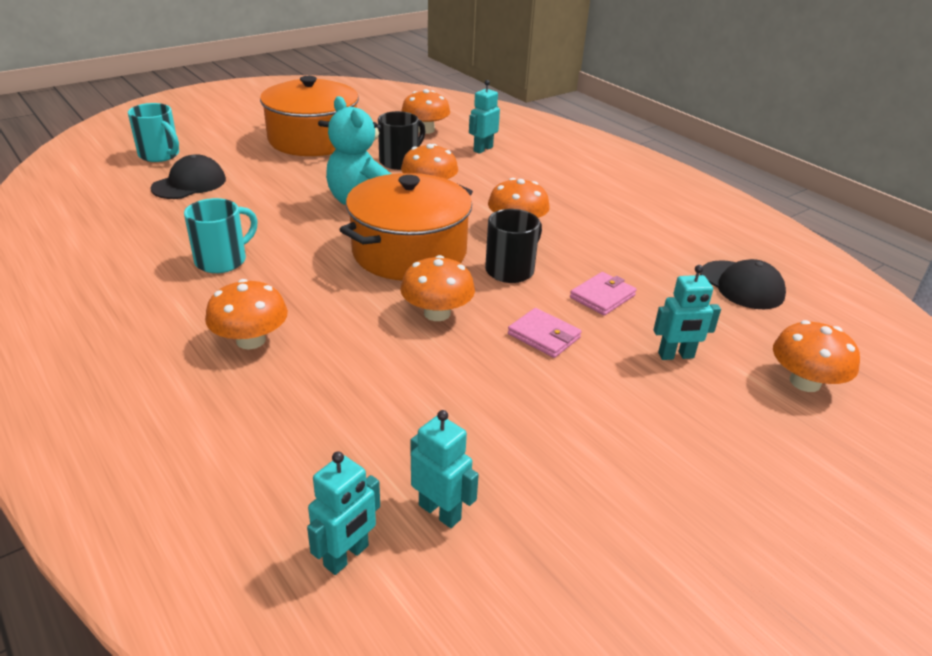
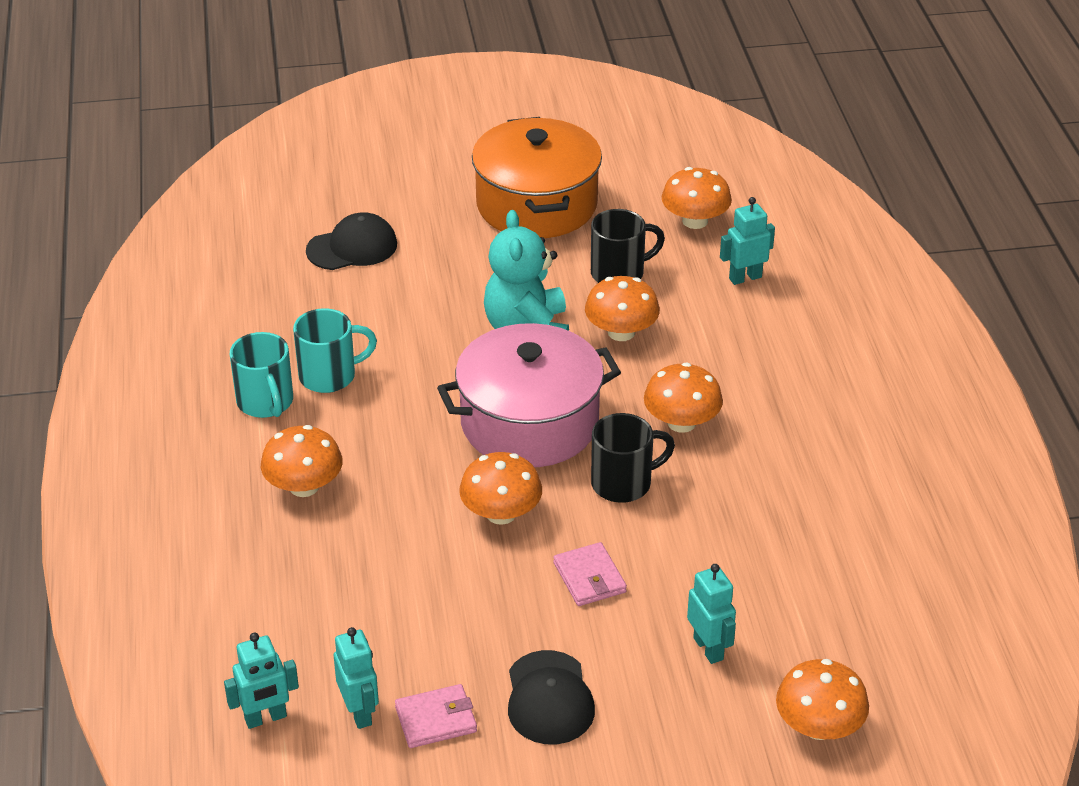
camera: 30 degrees right, 5 degrees up
(160, 155) = (343, 189): turquoise mug -> turquoise mug (266, 403)
(409, 252) = (529, 423): orange pot -> pink pot
(602, 296) = (696, 551): pink wallet -> pink wallet (436, 719)
(676, 356) = (708, 648): turquoise robot -> turquoise robot turned 135 degrees counterclockwise
(741, 285) = (879, 591): black cap -> black cap (549, 698)

